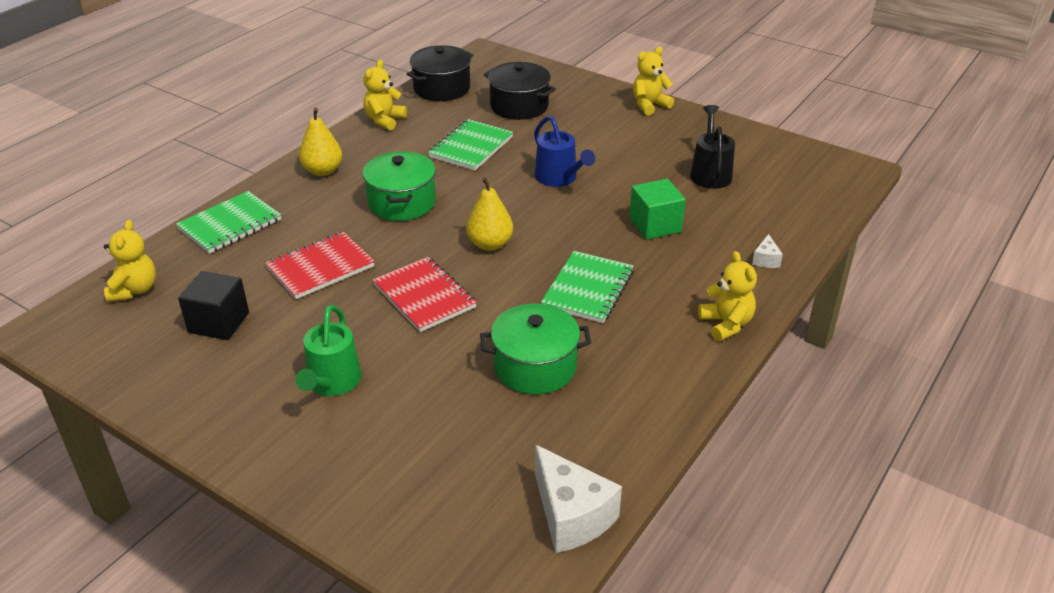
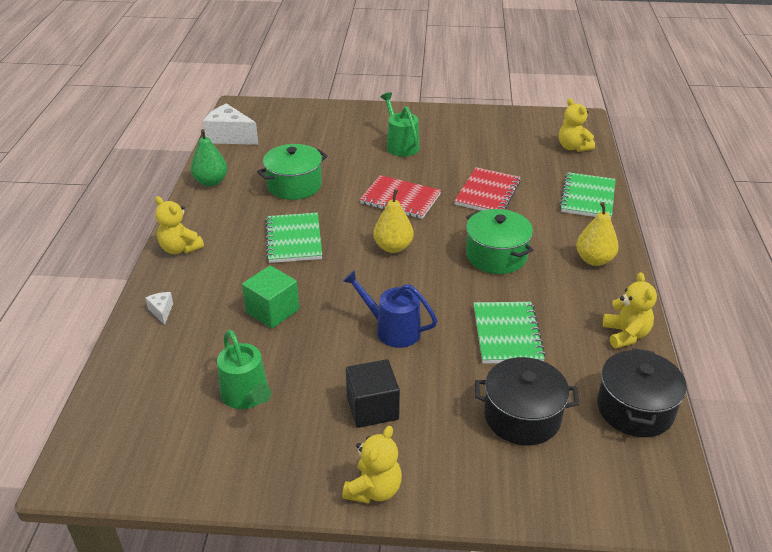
camera: 150 degrees right, 0 degrees up
(219, 322) = (500, 149): black cube -> black cube (372, 408)
(647, 420) = (211, 182): none -> green pear
(710, 173) = (247, 396): black watering can -> green watering can

